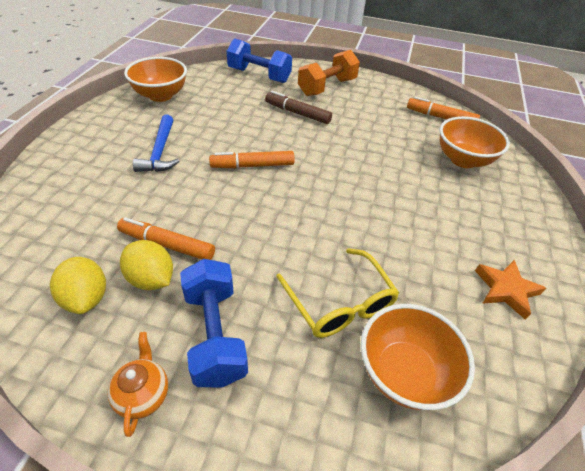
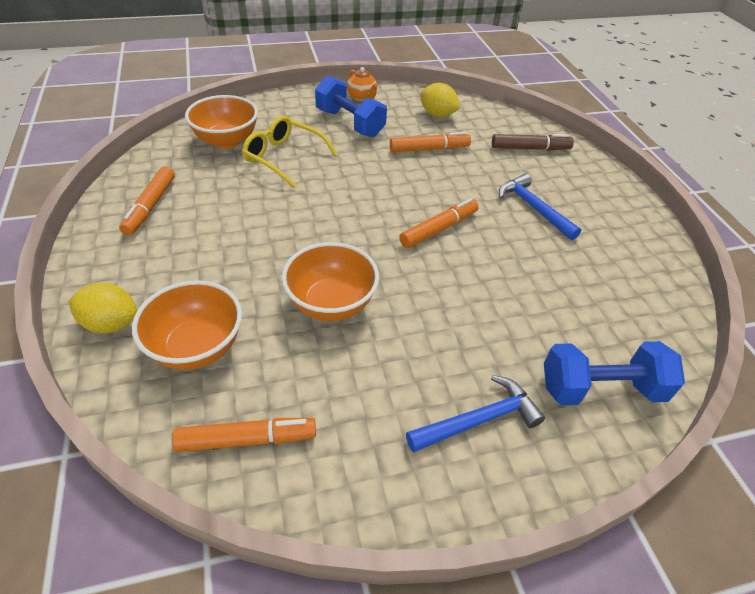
camera: 150 degrees right, 0 degrees up
(151, 279) = (414, 131): yellow lemon -> yellow lemon (111, 323)
(160, 95) = (643, 275): orange bowl -> orange bowl (331, 303)
(297, 113) = (466, 328): brown marker -> brown marker (530, 148)
(327, 87) = (478, 420): orange dumbbell -> blue hammer
(506, 290) = (150, 206): orange star -> orange marker

